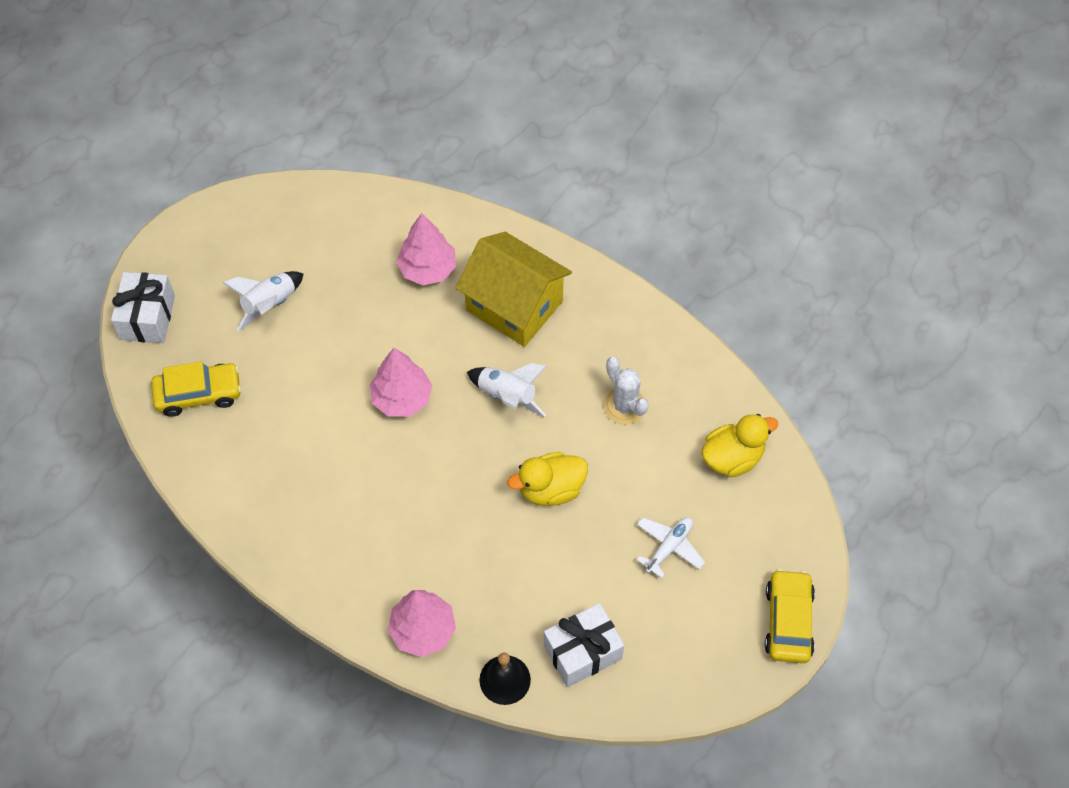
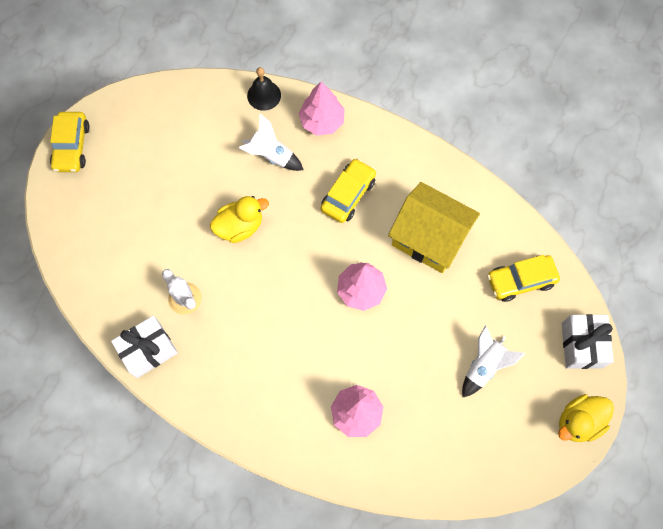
camera: 175 degrees right, 10 degrees up
(400, 520) = (348, 195): none -> yellow car
(507, 396) = (278, 299): white rocket -> white rocket (271, 155)
(514, 306) = (278, 383): yellow house -> yellow house (429, 238)
(582, 652) = (213, 116): white gift -> white gift (148, 350)
(669, 547) = (153, 190): white plane -> none
(732, 458) = (102, 262): yellow duck -> yellow duck (578, 421)

